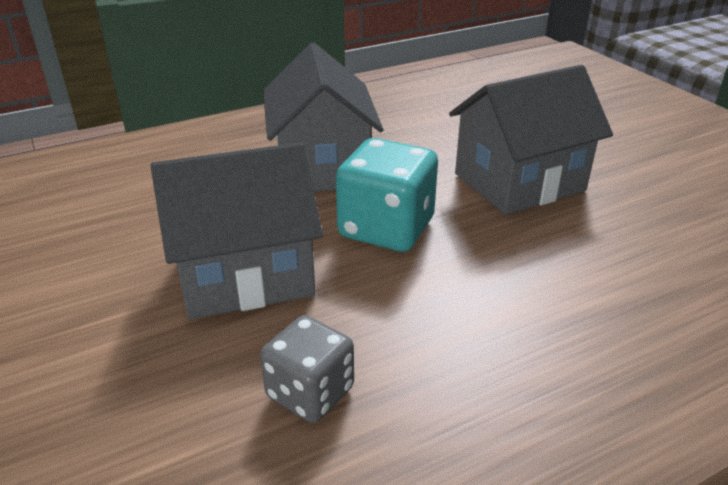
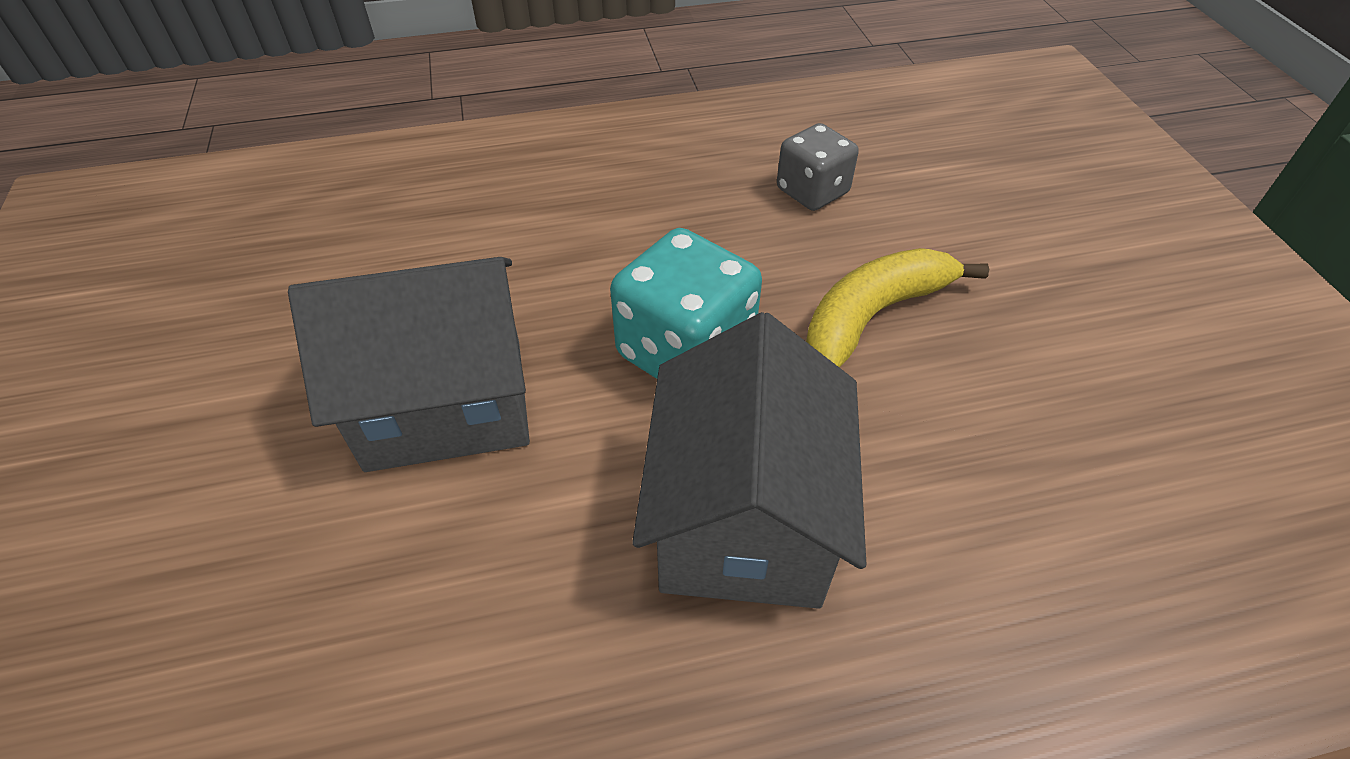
camera: 165 degrees left, 15 degrees up
(245, 274) = (873, 315): grey house -> yellow banana

